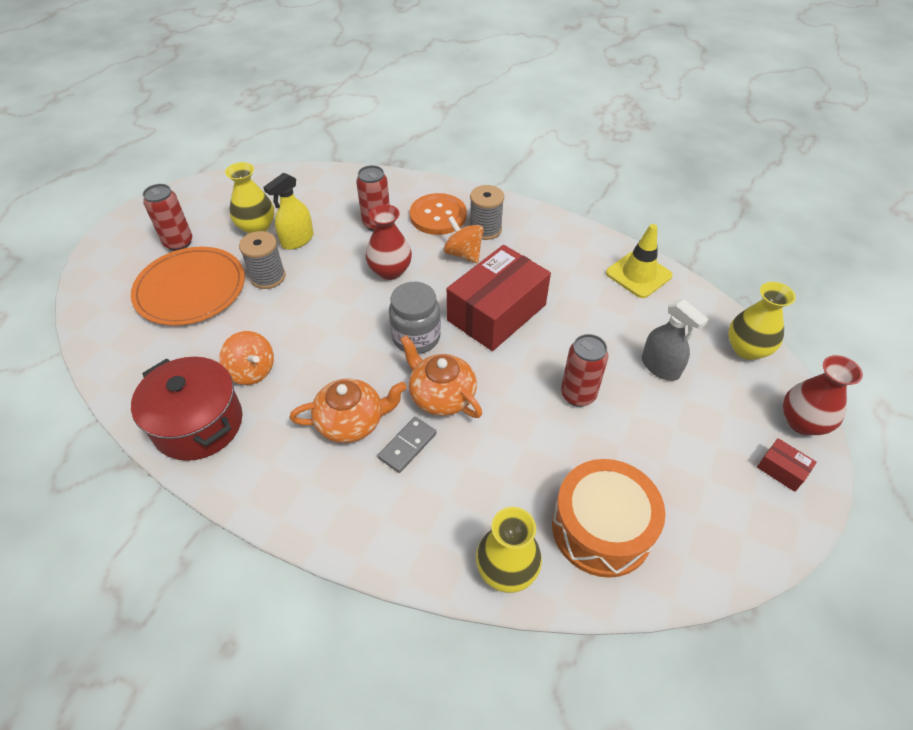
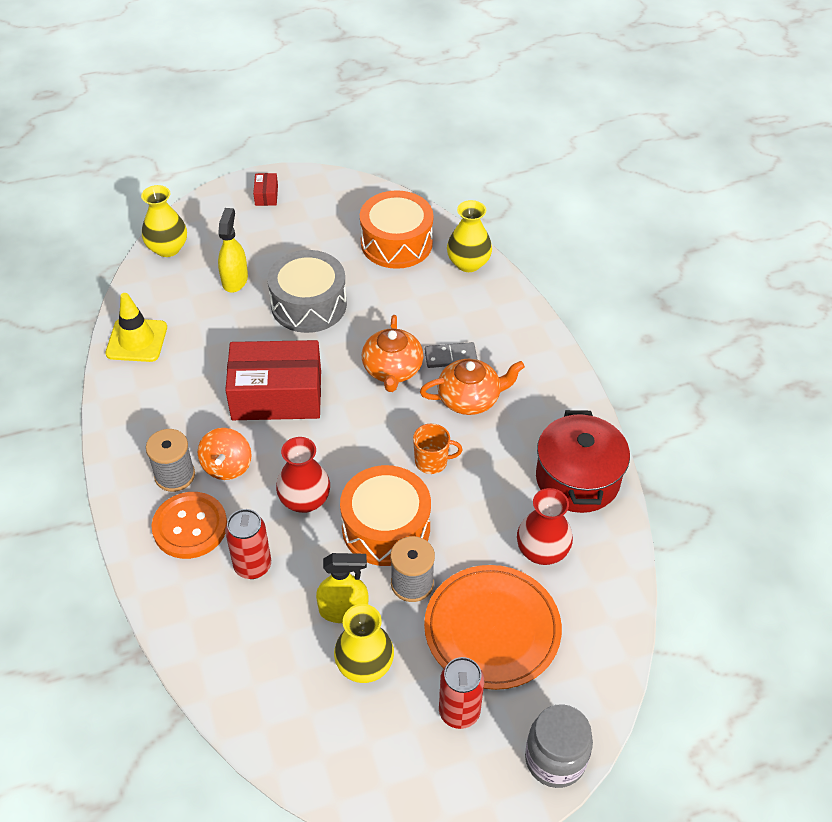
camera: 135 degrees left, 0 degrees up
(252, 371) = (505, 493): orange spinning top -> none
(318, 292) = (386, 527): none -> orange drum
(331, 352) = (432, 462): none -> orange mug
(351, 422) = (470, 398): orange teapot -> orange teapot turned 135 degrees clockwise
(416, 337) = (358, 423): grey jar -> grey jar (555, 759)
(578, 395) = (308, 304): red can -> grey drum
(660, 367) = (235, 280): grey spray bottle -> yellow spray bottle
(802, 422) = (215, 201): red vase -> red vase (542, 551)

